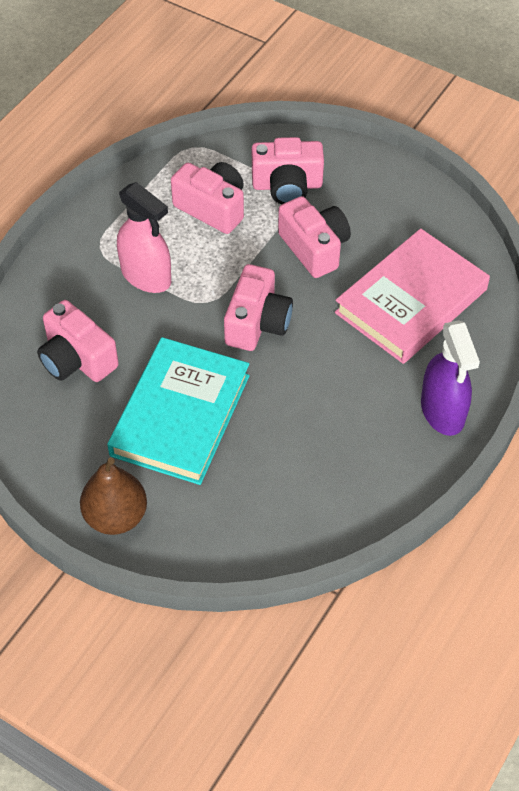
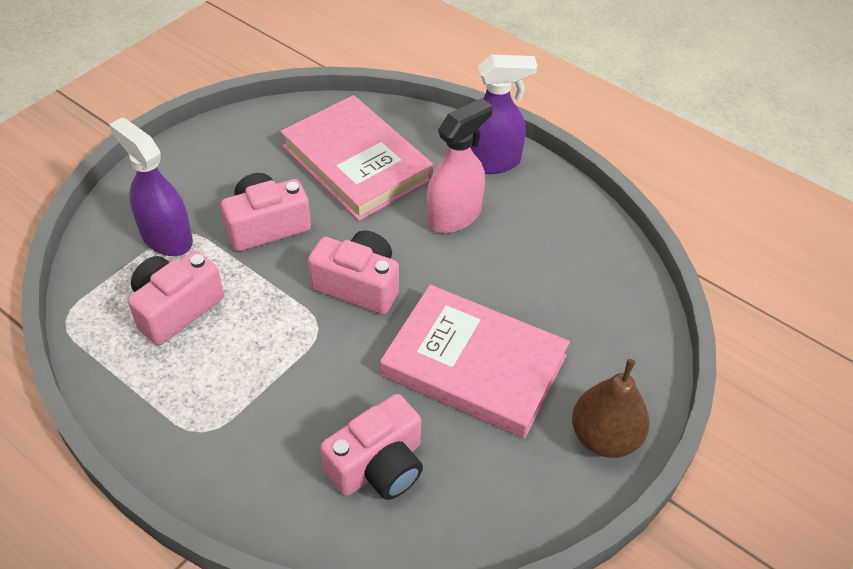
camera: 85 degrees left, 5 degrees down
(146, 276) = (264, 383): pink spray bottle -> pink spray bottle (454, 216)
(180, 415) = (474, 365): turquoise book -> pink book
(287, 185) = (166, 237): pink camera -> purple spray bottle

